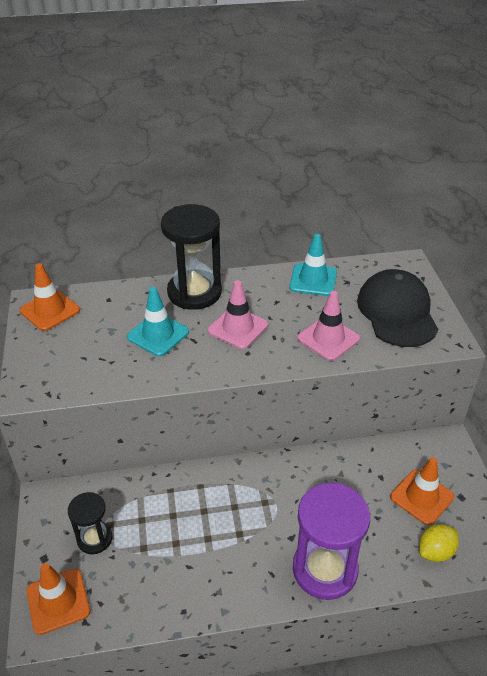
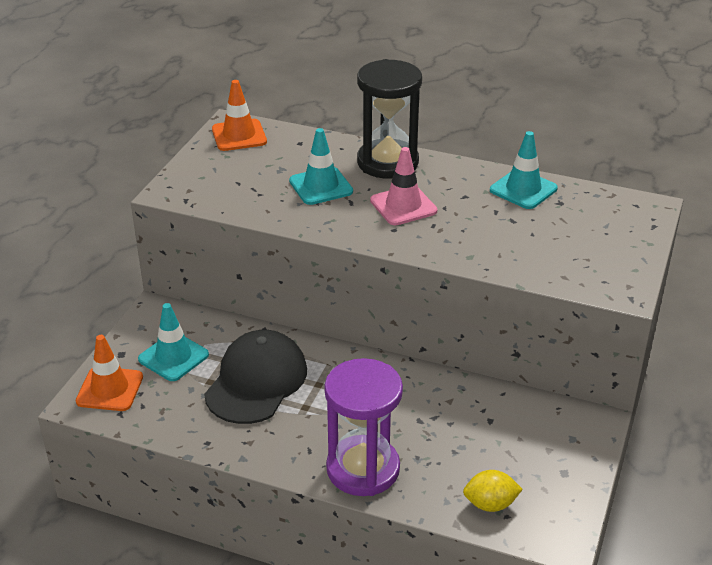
camera: 30 degrees right, 5 degrees down
(94, 538) = (173, 357): black hourglass -> turquoise traffic cone
(328, 338) = (488, 245): pink traffic cone -> none
(397, 312) = (589, 247): black cap -> black cap (256, 381)
(421, 497) = (519, 454): orange traffic cone -> none

